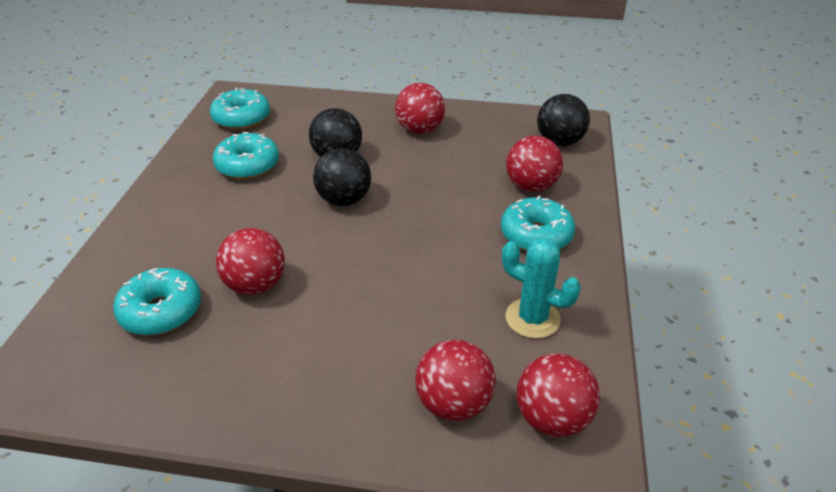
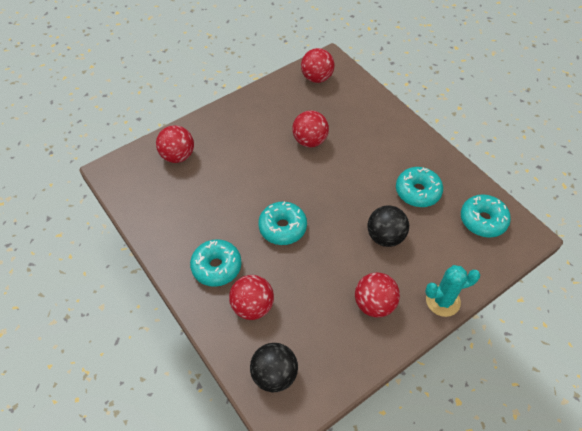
camera: 135 degrees right, 15 degrees up
(161, 311) = (327, 107): turquoise donut -> turquoise donut (282, 227)
(344, 200) = (338, 210): black ball -> none
(532, 318) = (177, 214): turquoise cactus -> turquoise cactus (442, 301)
(552, 418) = (136, 177): red ball -> red ball (317, 78)

